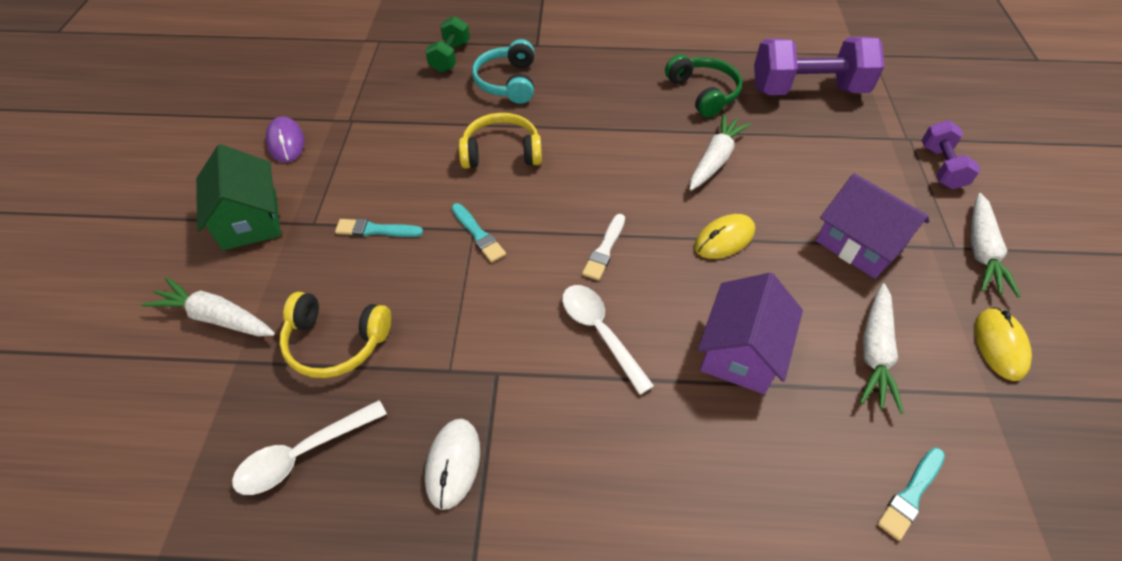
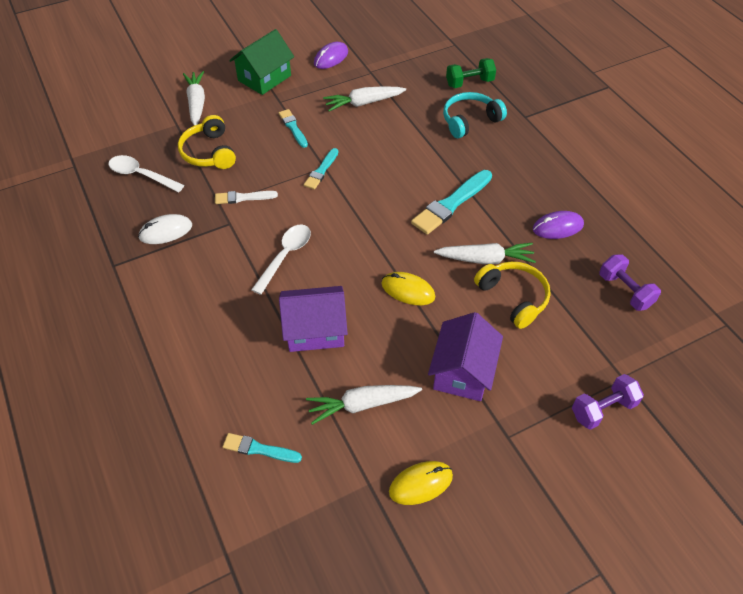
camera: 60 degrees right, 0 degrees up
(501, 152) = (399, 149): yellow headphones -> yellow headphones (513, 297)
(604, 249) = (352, 233): white brush -> white brush (243, 198)
(619, 149) = (451, 204): none -> turquoise brush
(703, 93) = (557, 227): green headphones -> purple mouse
(807, 90) = (625, 291): purple dumbbell -> purple dumbbell, size x0.55
(981, 251) = (516, 456): white carrot -> white carrot (363, 103)

